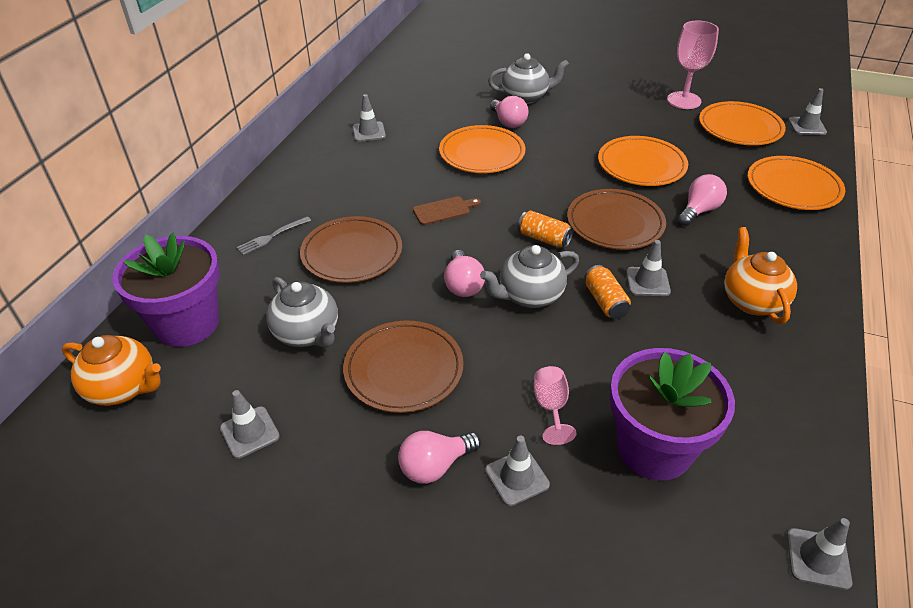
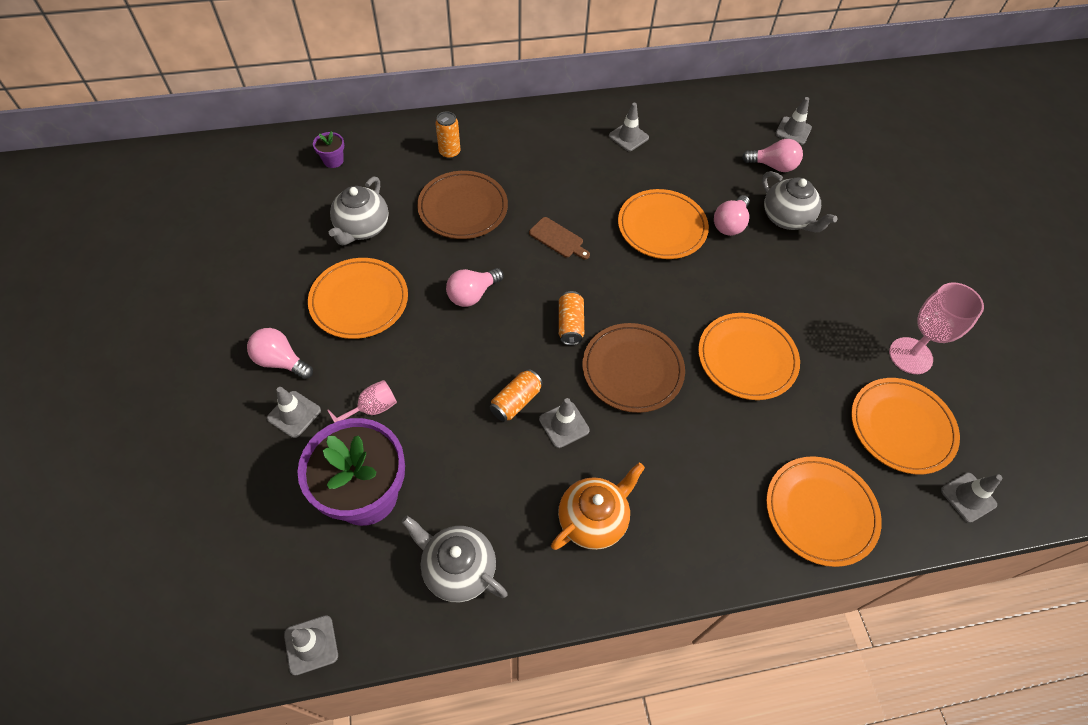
camera: 55 degrees right, 15 degrees up
(123, 388) = (262, 165): orange teapot -> none
(187, 324) = (333, 160): purple flower pot -> purple flower pot, size x0.41
(250, 432) = (259, 247): grey traffic cone -> grey traffic cone (793, 131)
(272, 236) = (449, 152): grey fork -> orange can
(404, 369) = (359, 301): brown plate -> orange plate
(529, 296) = (488, 344): grey teapot -> grey teapot (458, 569)
(699, 211) = (705, 433): pink light bulb -> pink light bulb (773, 166)

